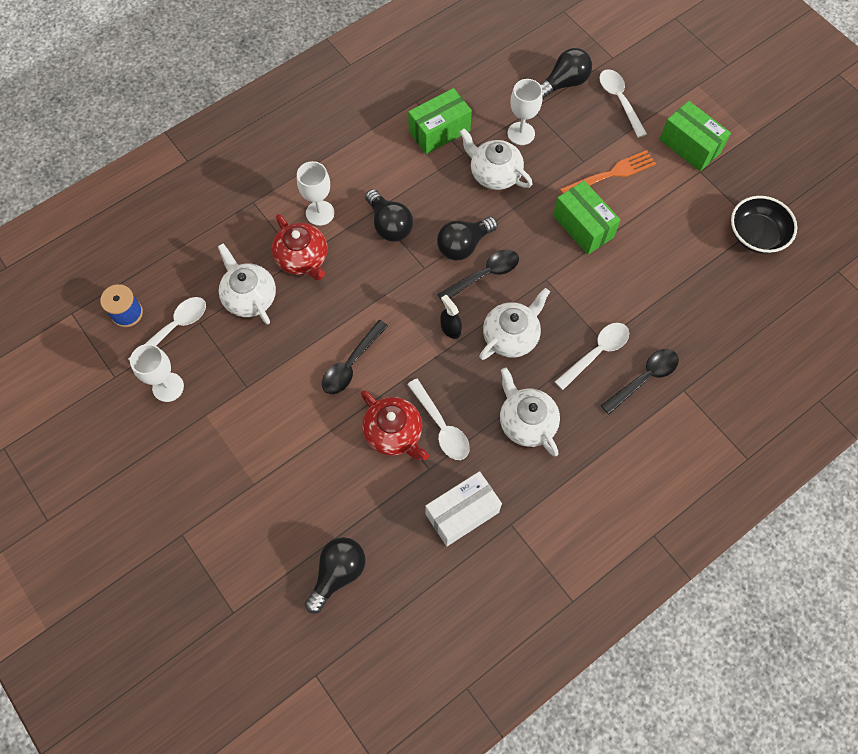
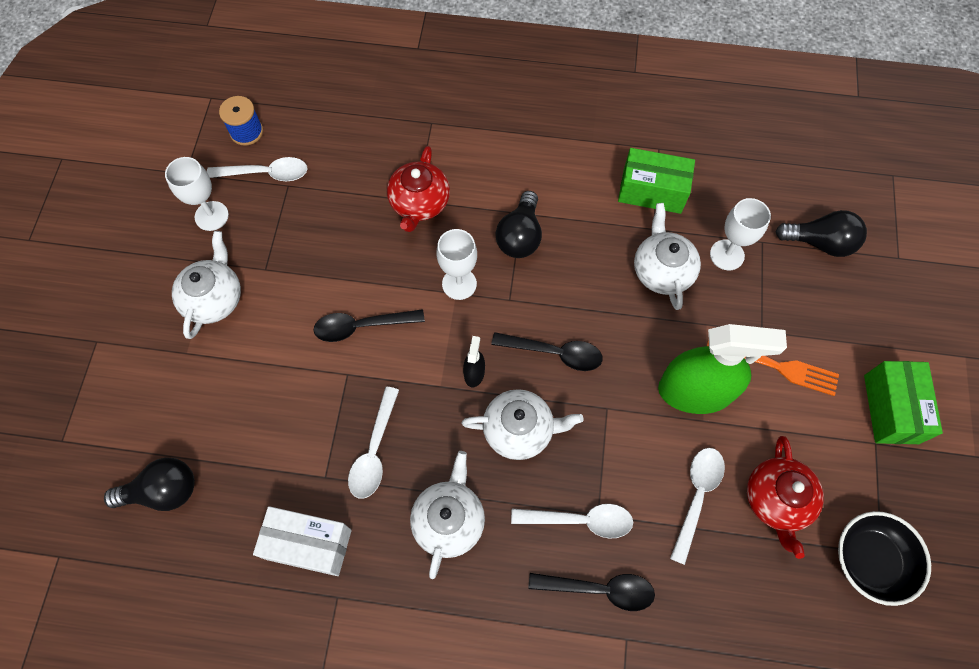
camera: 45 degrees right, 0 degrees up
(249, 297) = (346, 198): white teapot -> white teapot (214, 298)
(320, 213) = (474, 177): white goblet -> white goblet (459, 284)
(394, 433) = (331, 418): red teapot -> red teapot (776, 500)
(463, 245) = (565, 310): black light bulb -> none
(583, 226) = (695, 391): green box -> green spray bottle
(619, 101) = (861, 304): white spoon -> white spoon (696, 497)

